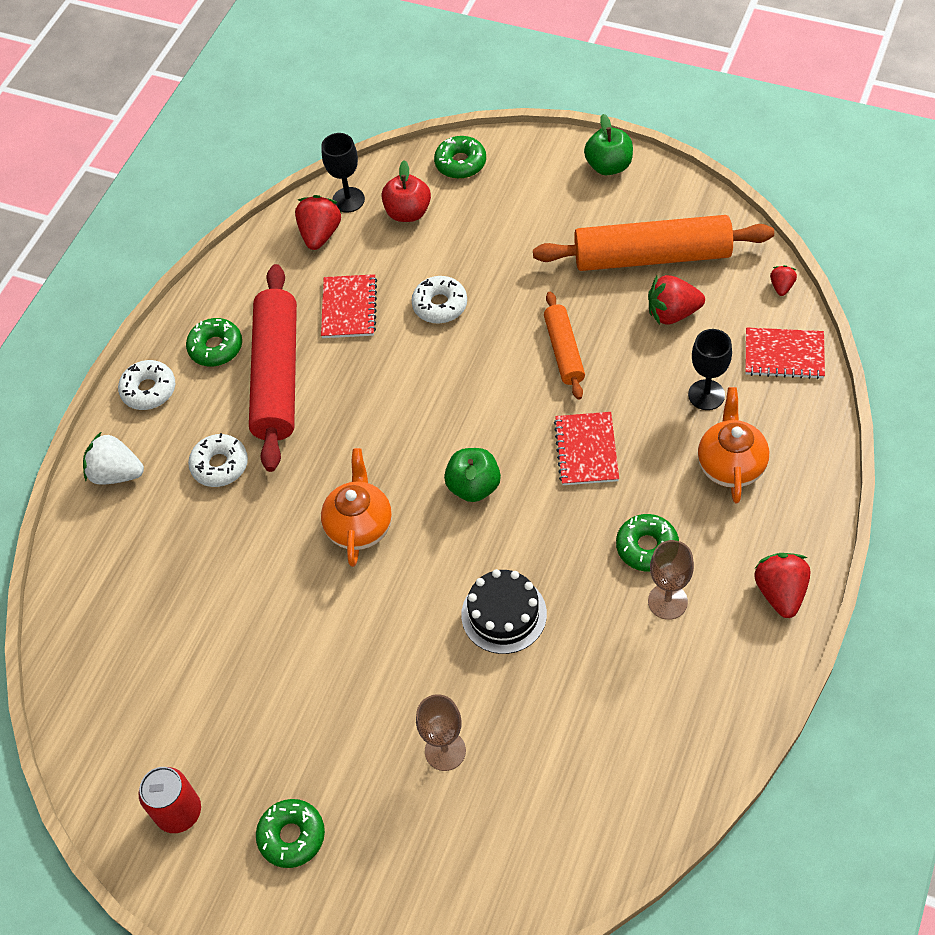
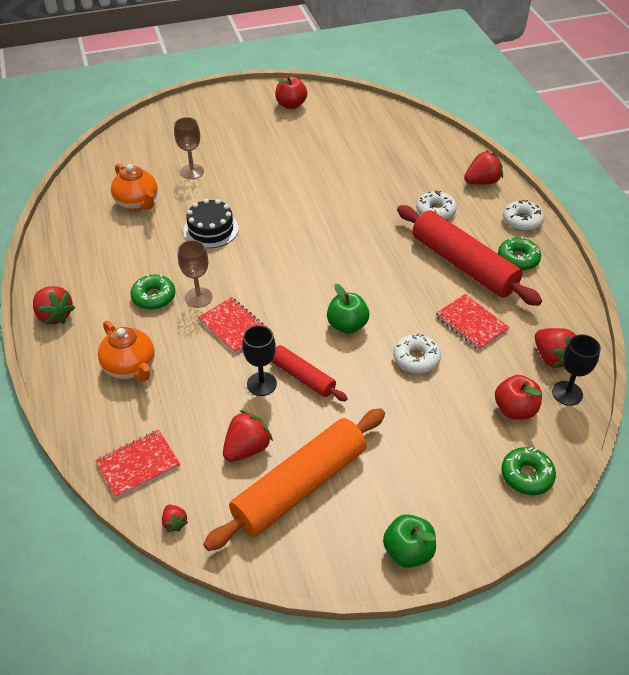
camera: 135 degrees right, 10 degrees down
(116, 473) = (482, 182): white strawberry -> red strawberry
(179, 812) = (291, 105): red can -> red apple
(292, 836) = (234, 120): green donut -> none
(360, 526) = (328, 225): orange teapot -> orange teapot (137, 203)
(474, 486) = (284, 273): green apple -> green apple (347, 325)
(564, 351) = (302, 377): orange rolling pin -> red rolling pin
(667, 601) = (122, 278): brown goblet -> brown goblet (198, 297)
(706, 395) = (178, 403): black goblet -> black goblet (261, 384)

